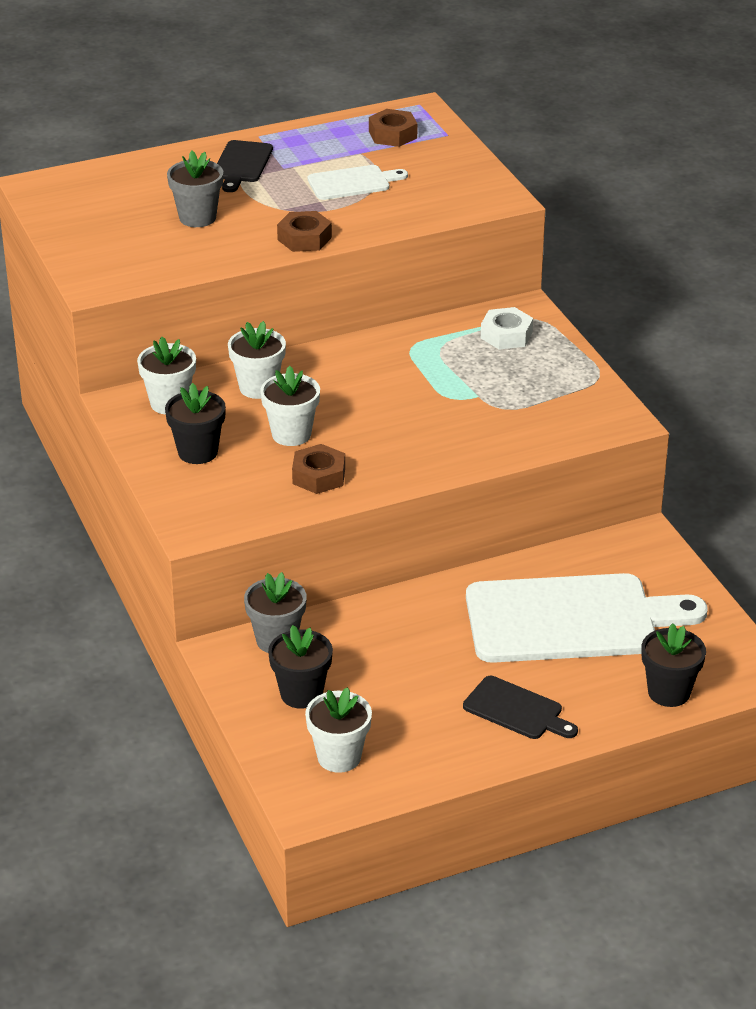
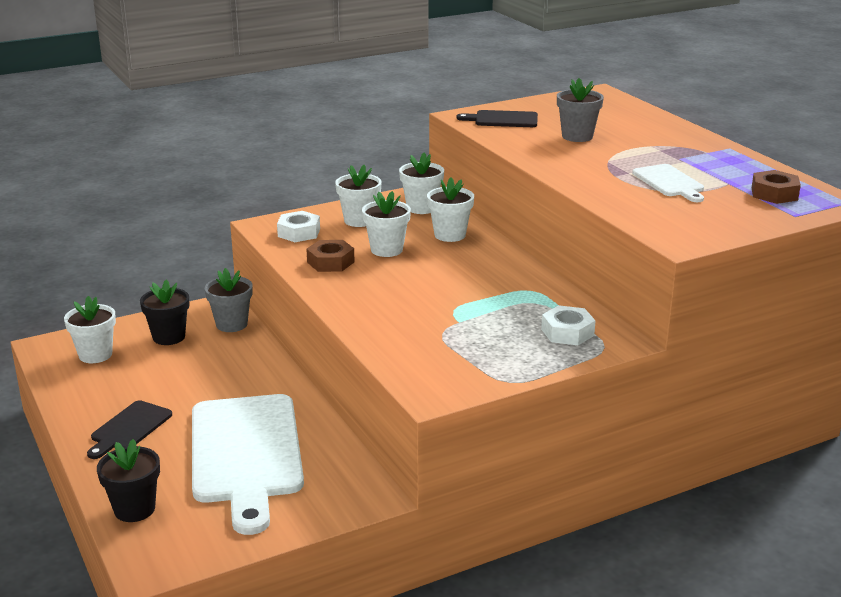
camera: 85 degrees right, 10 degrees down
(198, 452) = (359, 220): black flower pot -> white flower pot
(225, 500) = (299, 233): none -> white nut
(242, 164) = (674, 145): black cutting board -> black cutting board (502, 120)
(304, 238) = (561, 170): brown nut -> none

